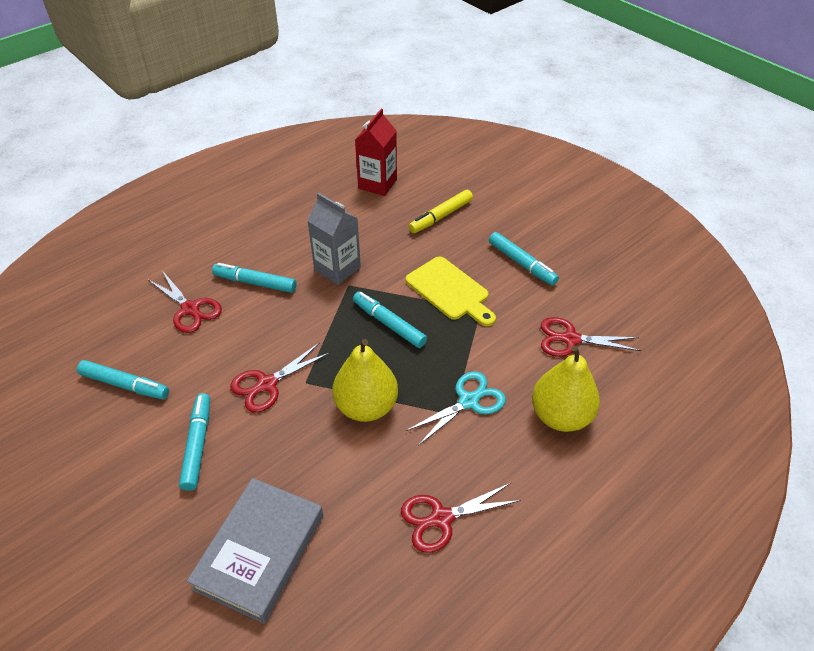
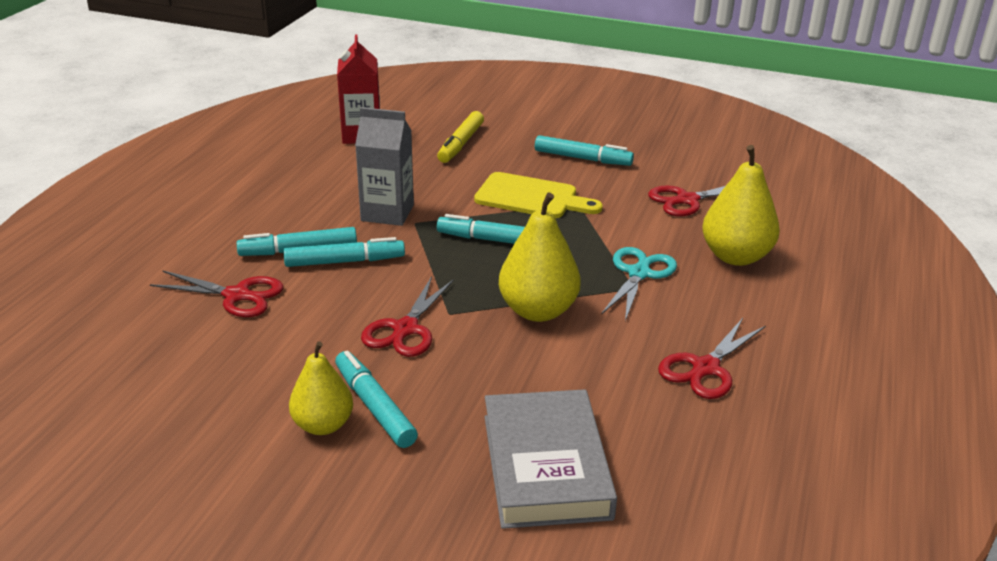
camera: 30 degrees left, 15 degrees down
(125, 385) = (219, 387): turquoise marker -> turquoise marker (345, 261)
(157, 446) = (323, 425): none -> yellow pear

